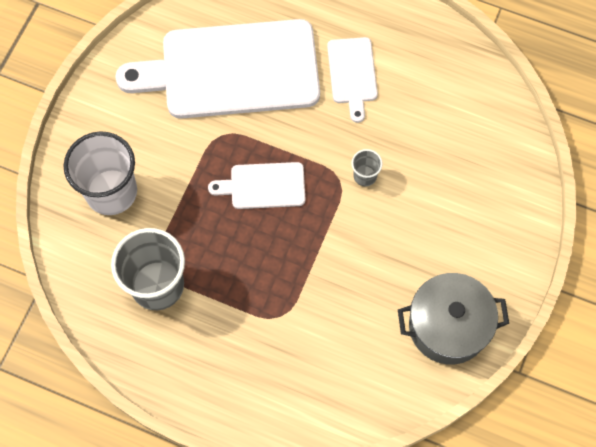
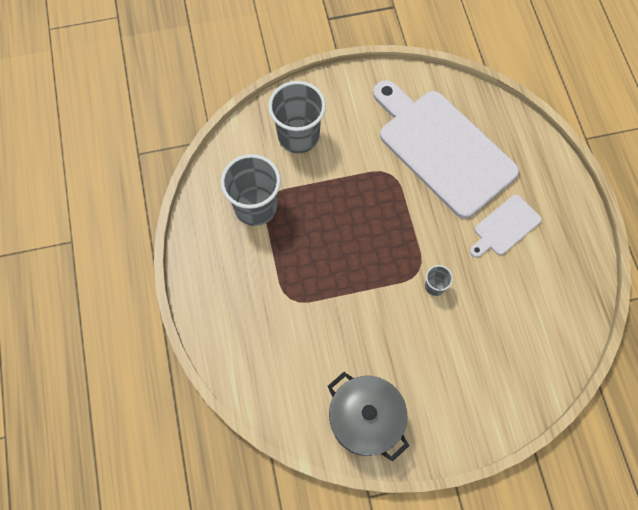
camera: 55 degrees right, 0 degrees up
(111, 192) = (298, 136): white cup -> grey cup
(263, 186) = (374, 225): white cutting board -> none

